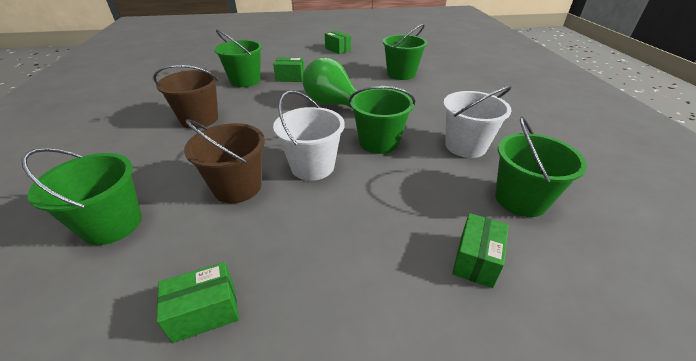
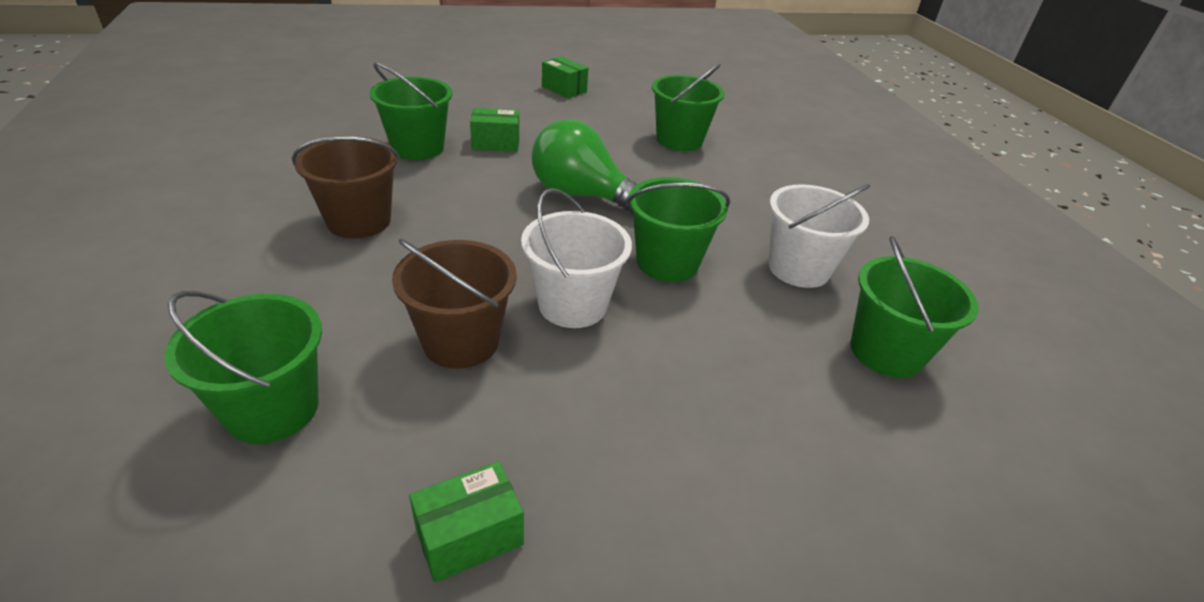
camera: 10 degrees left, 0 degrees up
(475, 260) = (836, 443): green box -> none

